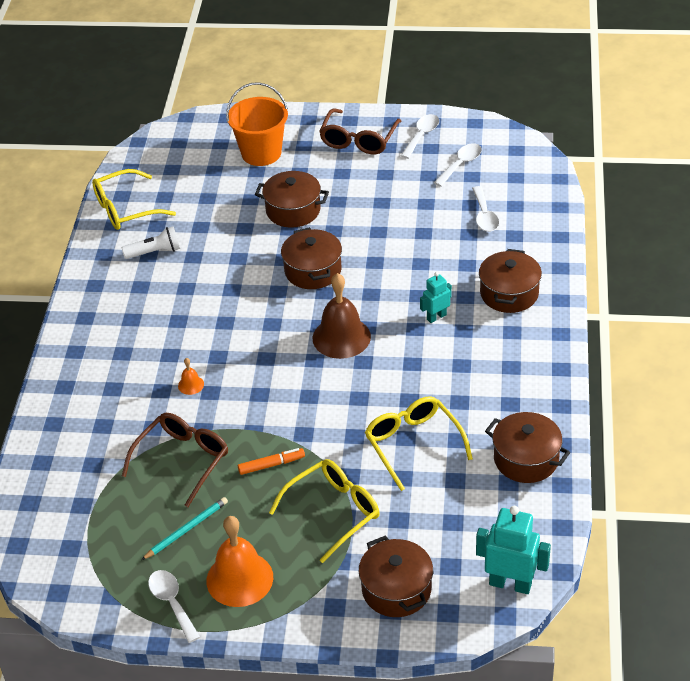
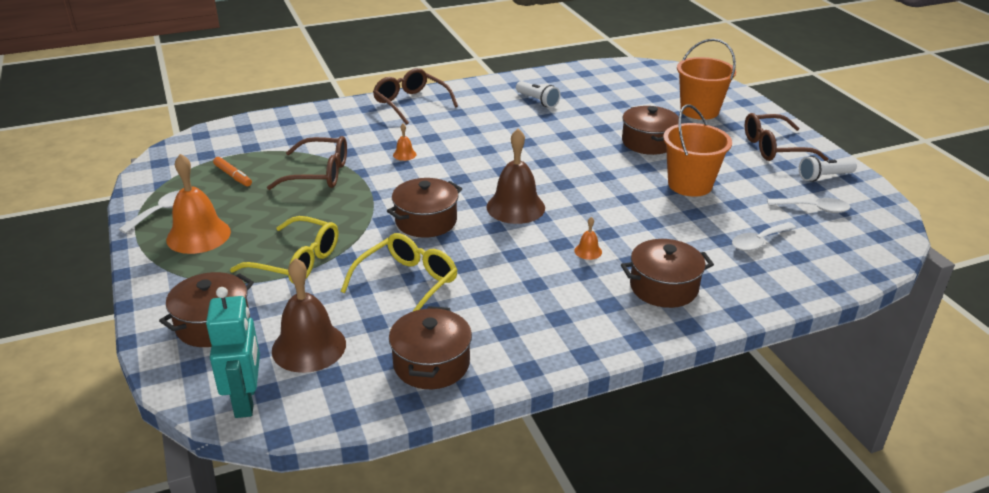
camera: 60 degrees right, 10 degrees down
(81, 349) = (410, 103): none -> brown glasses
(125, 209) = (571, 78): yellow glasses -> none
(186, 530) = (244, 196): turquoise pencil -> none
(271, 465) = (337, 215): orange marker -> orange marker (233, 176)
(313, 271) = (584, 171): brown pot -> brown pot (426, 221)
(380, 216) = (690, 185): none -> orange bucket
(421, 135) = (824, 177): white spoon -> white flashlight
(436, 317) = (588, 251): turquoise robot -> orange bell
(464, 530) = (309, 347): none -> brown bell

